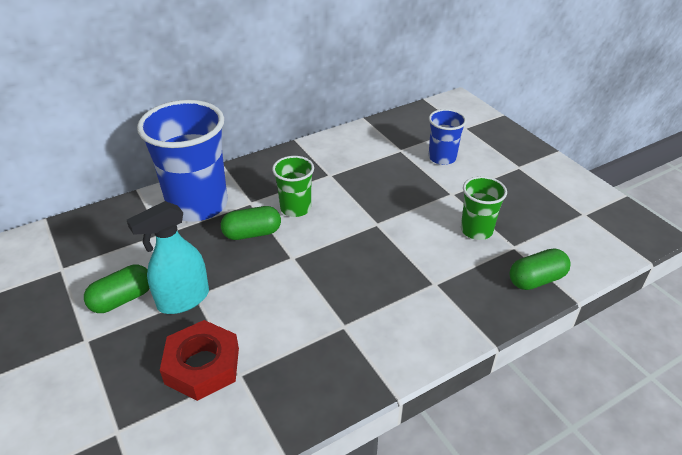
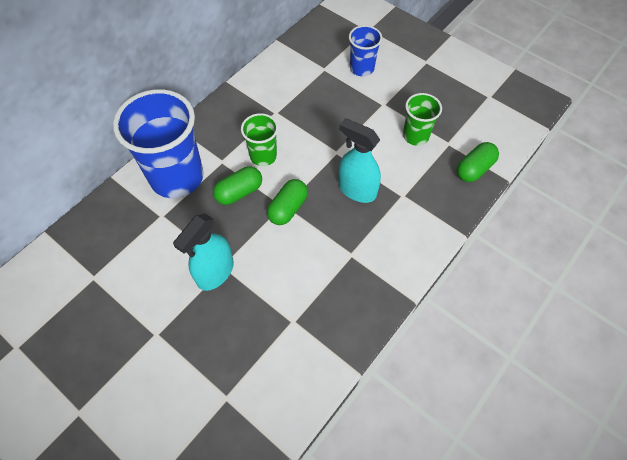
camera: 20 degrees left, 20 degrees up
(122, 299) = (164, 288): green capsule -> green capsule (288, 208)
(202, 365) = (261, 324): red nut -> none
(382, 264) = (357, 190): none -> turquoise spray bottle

